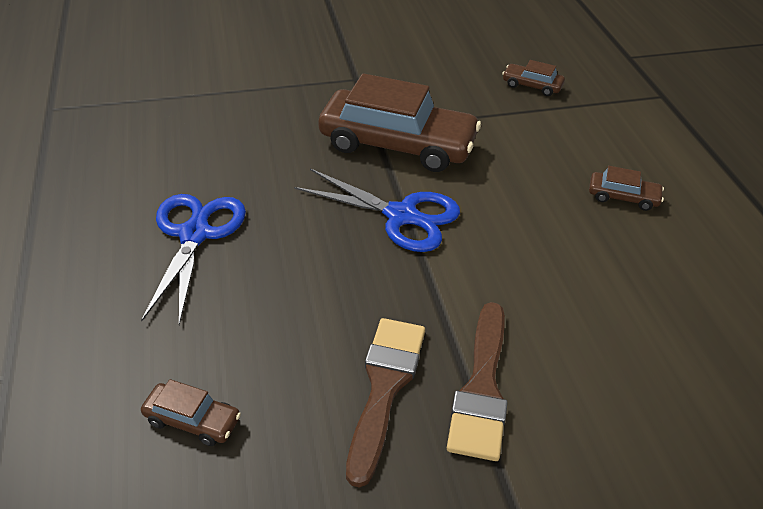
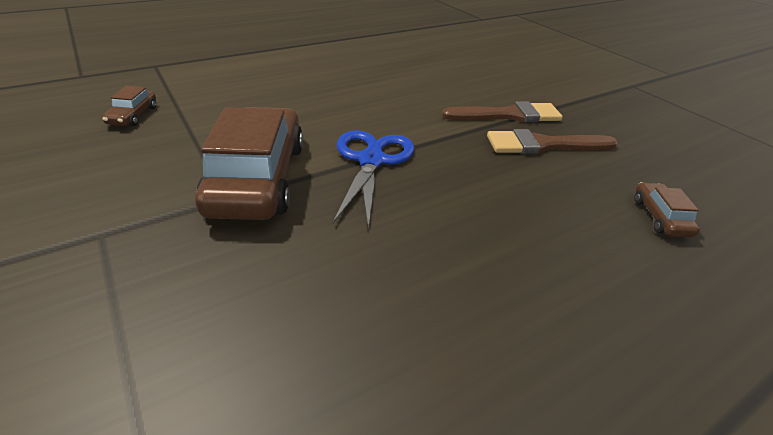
camera: 110 degrees left, 5 degrees down
(195, 235) = (488, 290): blue scissors -> none
(623, 197) = (300, 79): brown car -> none

